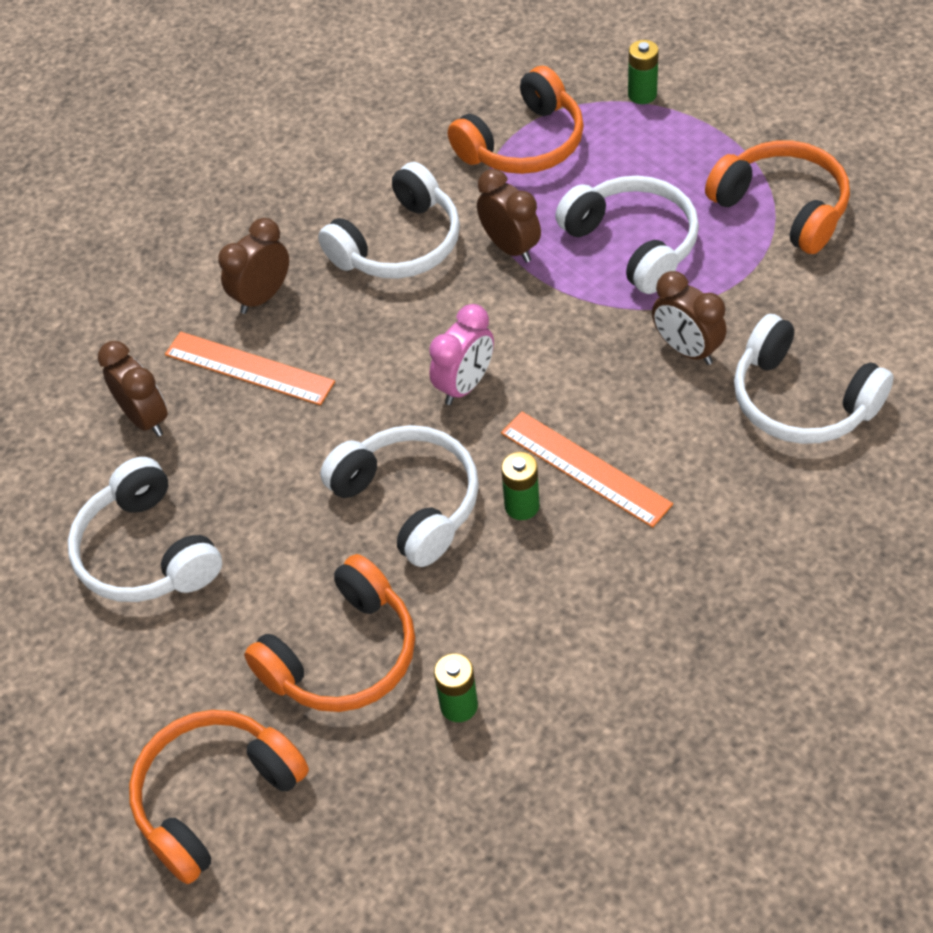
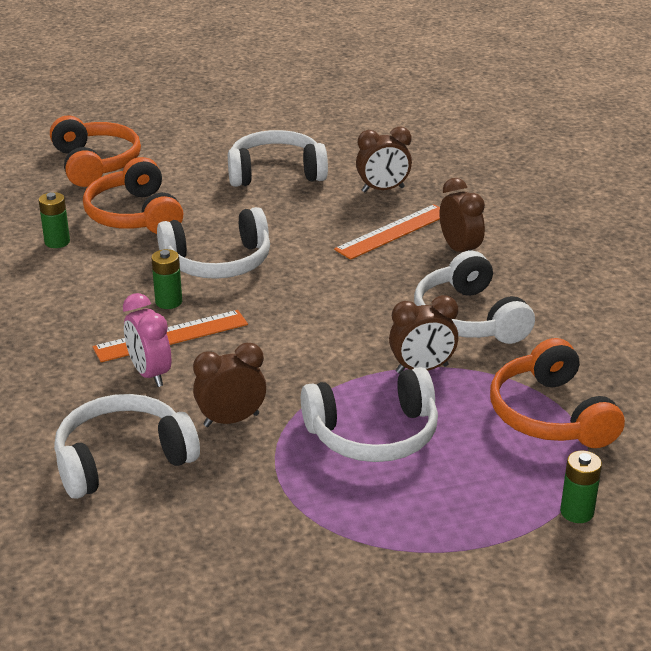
camera: 110 degrees right, 20 degrees down
(465, 385) = (296, 309): pink clock -> pink clock (150, 374)
(782, 207) = (345, 543): orange headphones -> none

